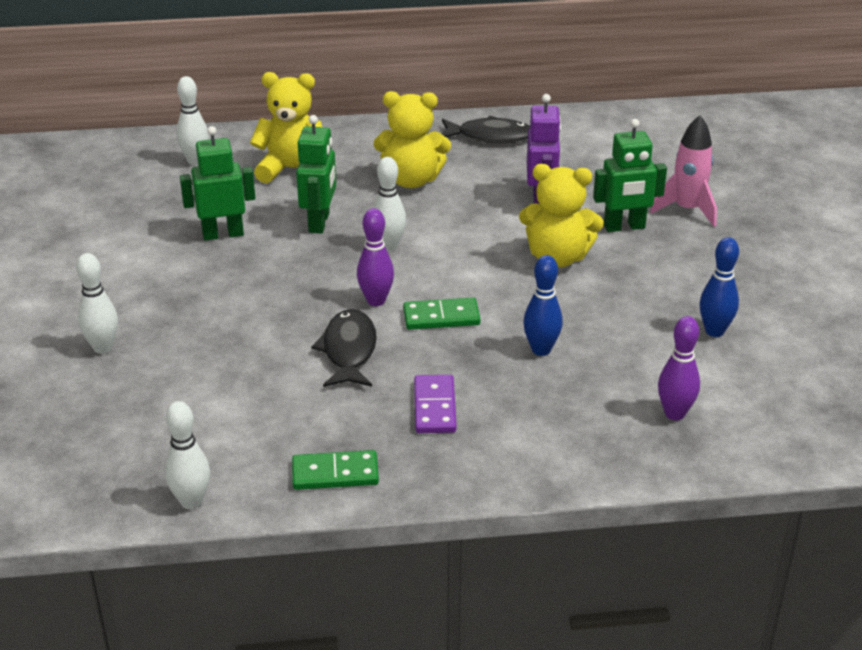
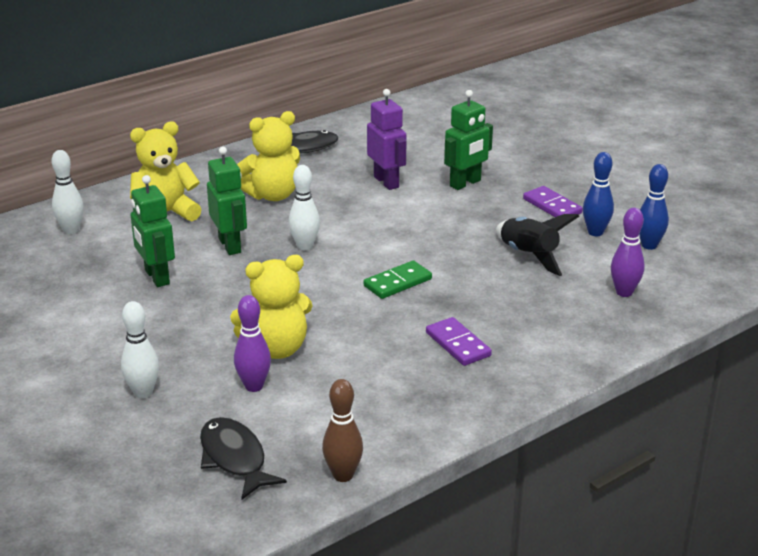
camera: 30 degrees left, 5 degrees down
(191, 501) = (343, 475): white bowling pin -> brown bowling pin
(223, 234) = (156, 277): green robot -> green robot turned 75 degrees counterclockwise
(335, 473) = (433, 414): green domino -> none
(349, 351) = (352, 328): black fish -> black fish (234, 458)
(376, 300) = (335, 287): purple bowling pin -> purple bowling pin (254, 386)
(541, 350) = (492, 281): blue bowling pin -> blue bowling pin (649, 245)
(557, 257) = (439, 217): yellow teddy bear -> yellow teddy bear (276, 348)
(610, 333) = (528, 255): none -> black rocket
(687, 210) = (497, 160): pink rocket -> none
(696, 283) = (552, 206): none -> purple domino

